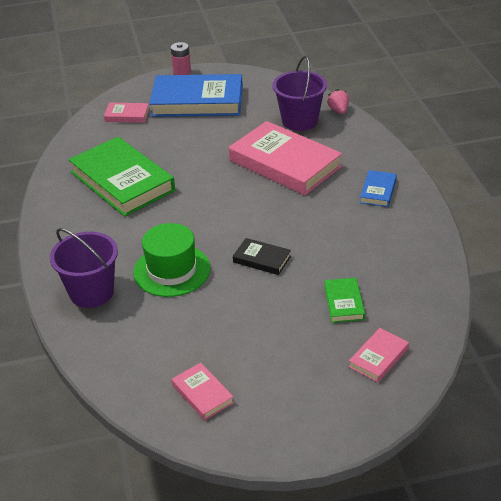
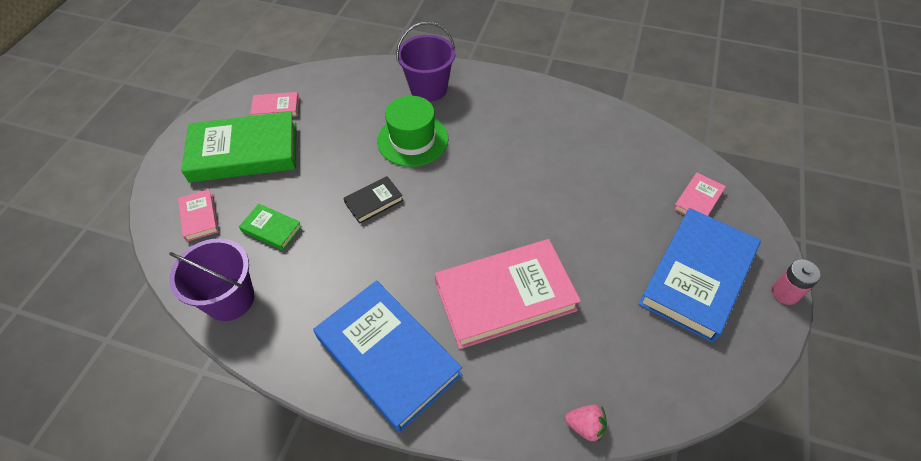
camera: 120 degrees right, 15 degrees up
(122, 181) = (567, 154): green book -> green book (244, 152)
(300, 121) = (586, 363): purple bucket -> purple bucket (230, 299)
(378, 191) = (388, 356): blue book -> blue book, size x2.19

